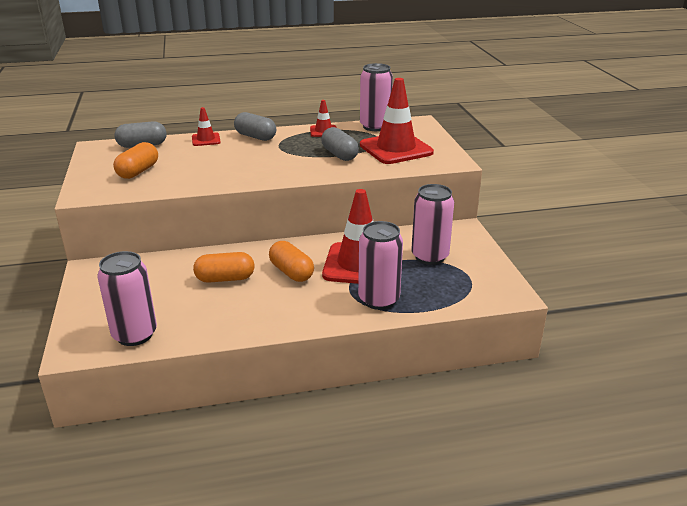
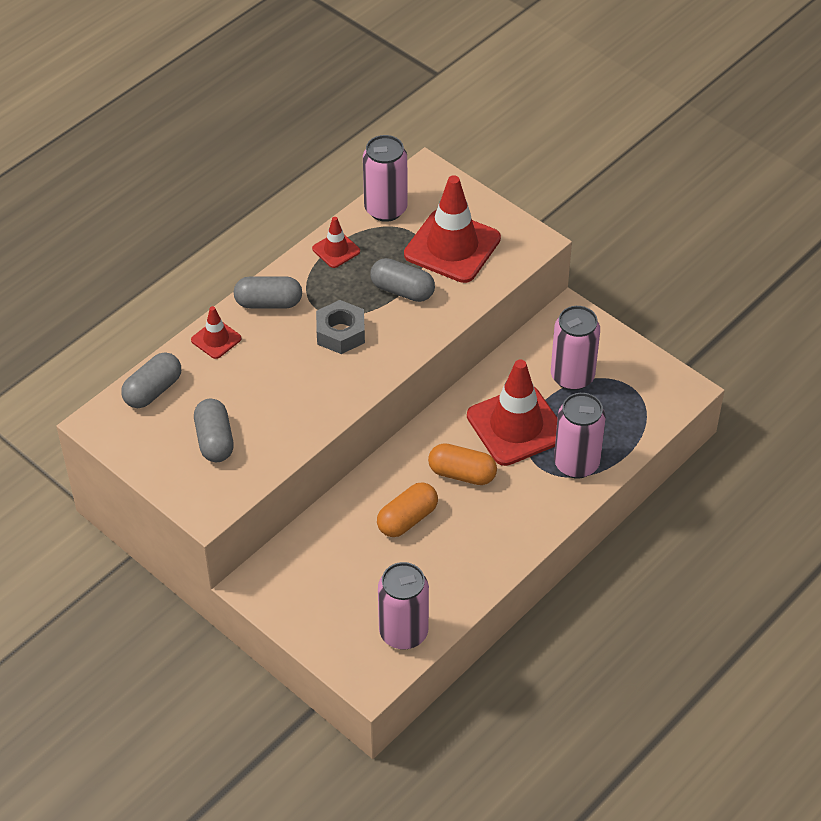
camera: 35 degrees left, 20 degrees up
(138, 171) = (215, 440): orange capsule -> grey capsule
(277, 158) = (340, 333): none -> grey nut

